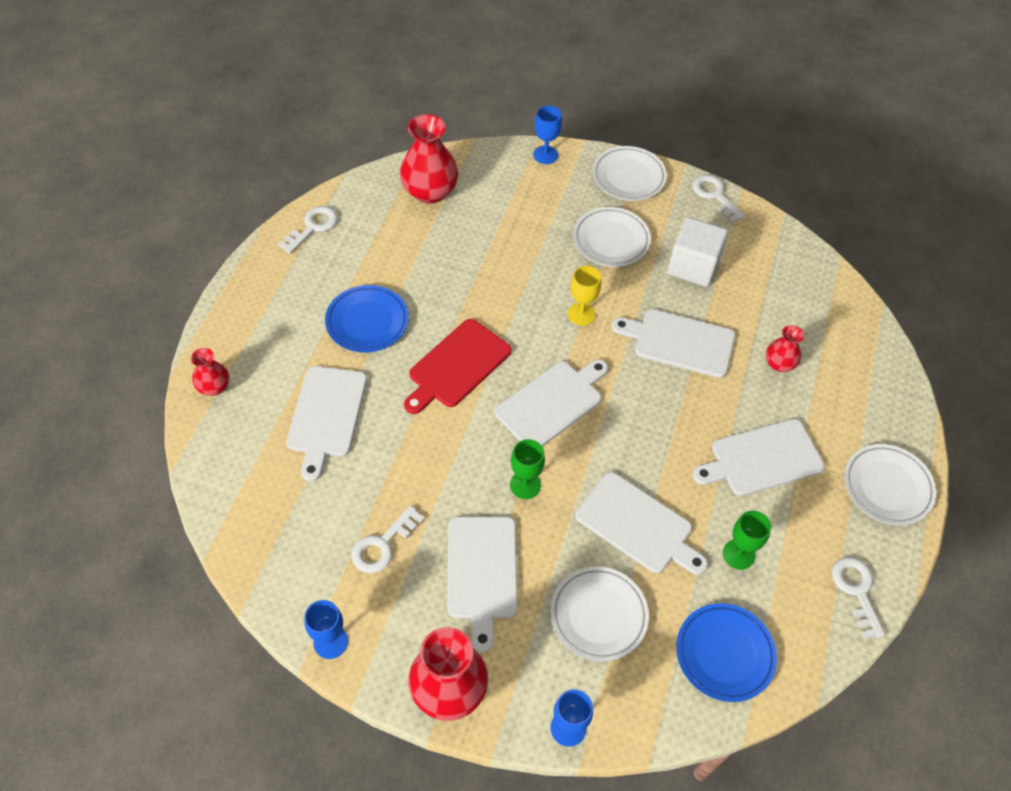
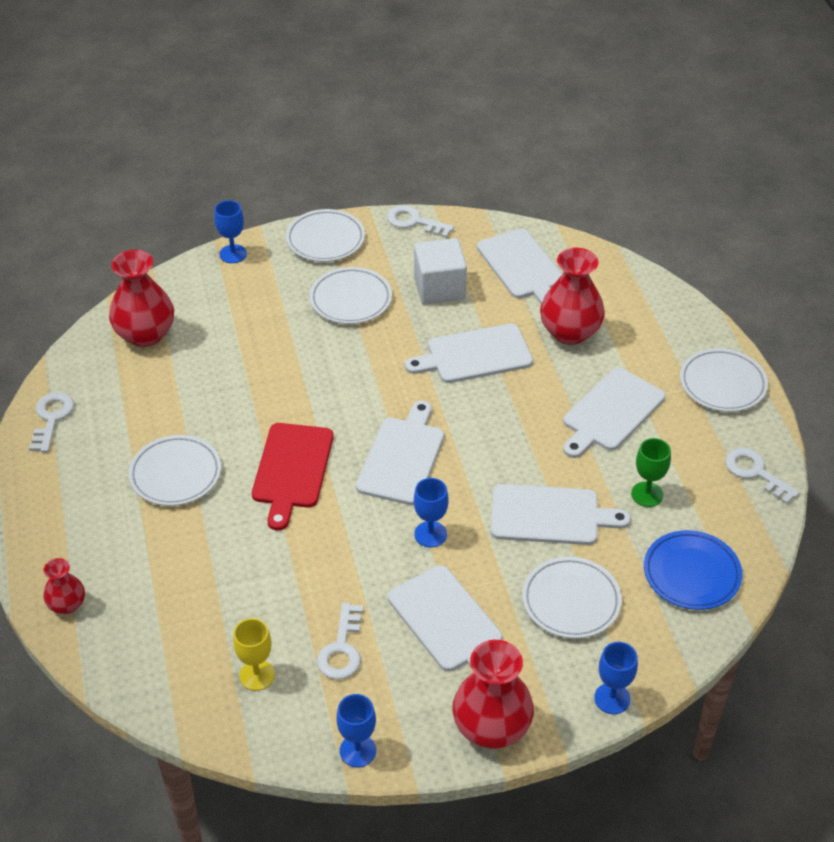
camera: 30 degrees left, 10 degrees down
(326, 415) = (201, 572): white cutting board -> white cutting board (522, 267)
(367, 322) = (175, 474): blue plate -> white plate
(525, 485) = (430, 534): green goblet -> blue goblet
(581, 314) = (371, 373): yellow goblet -> yellow goblet (257, 675)
(779, 364) = (570, 332): red vase -> red vase, size x1.84

